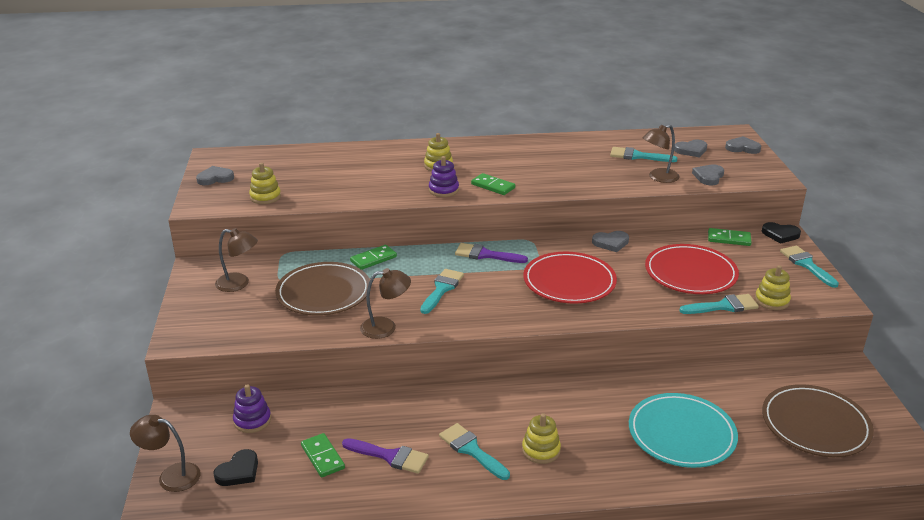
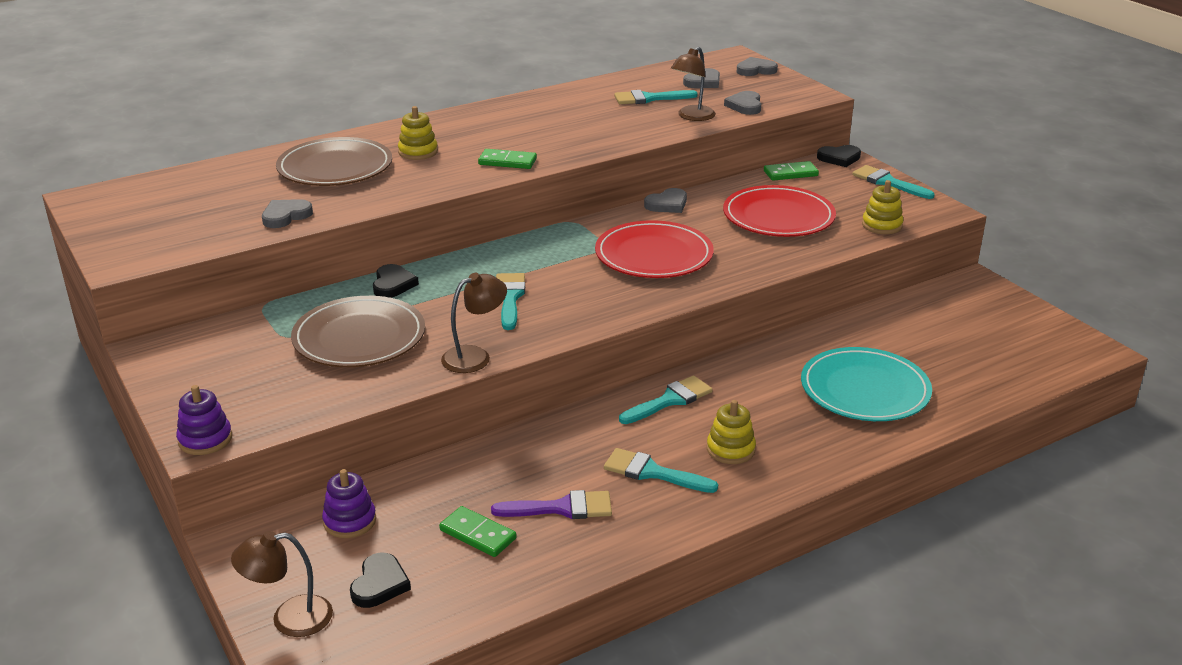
camera: 25 degrees left, 0 degrees up
(215, 178) = (115, 224): grey heart -> grey heart (285, 216)
(239, 284) = (230, 355): brown lamp -> none
(265, 197) = (212, 232): yellow stacking toy -> none
(373, 259) = (393, 284): green domino -> black heart
(443, 190) = (449, 178): purple stacking toy -> purple stacking toy (205, 439)
(485, 255) = (531, 248): purple brush -> none
(723, 306) = (838, 242): turquoise brush -> turquoise brush (670, 400)
(815, 424) = (985, 344): brown plate -> brown plate (335, 168)

